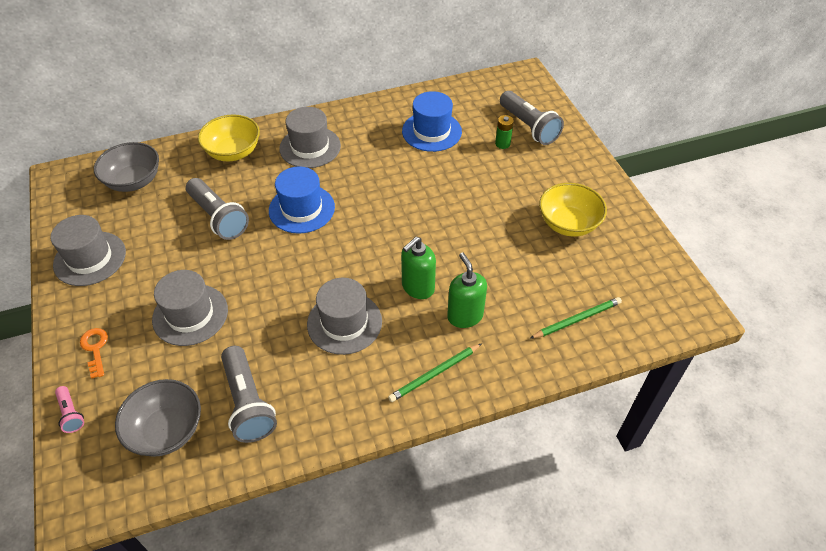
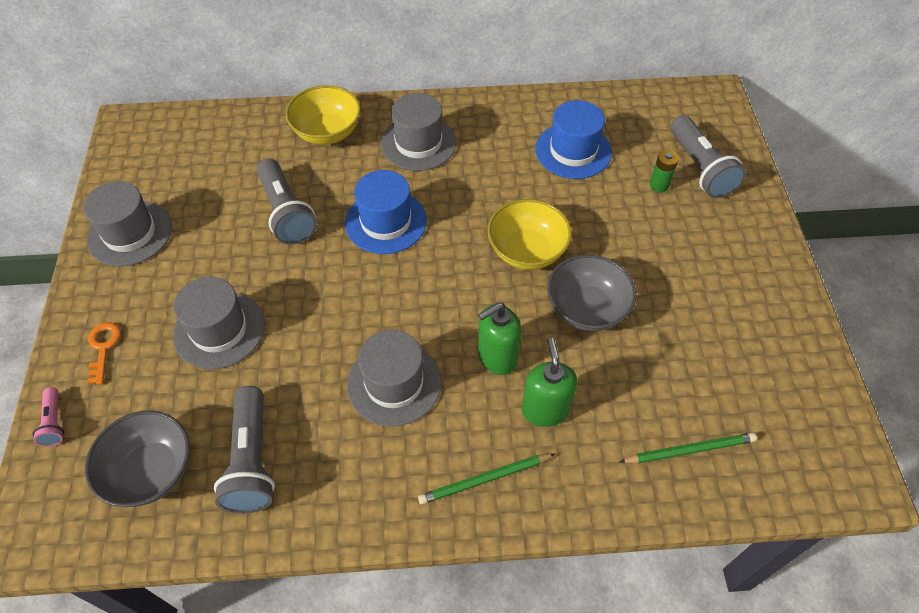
camera: 15 degrees right, 5 degrees up
(134, 181) = (205, 147): grey bowl -> grey bowl (586, 309)
(568, 224) = (715, 313): yellow bowl -> yellow bowl (527, 251)

